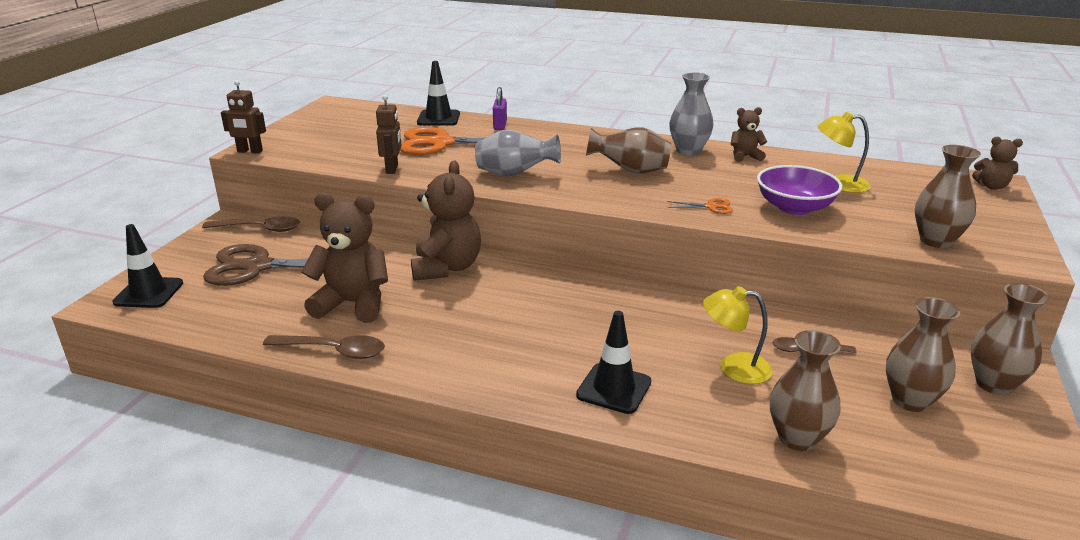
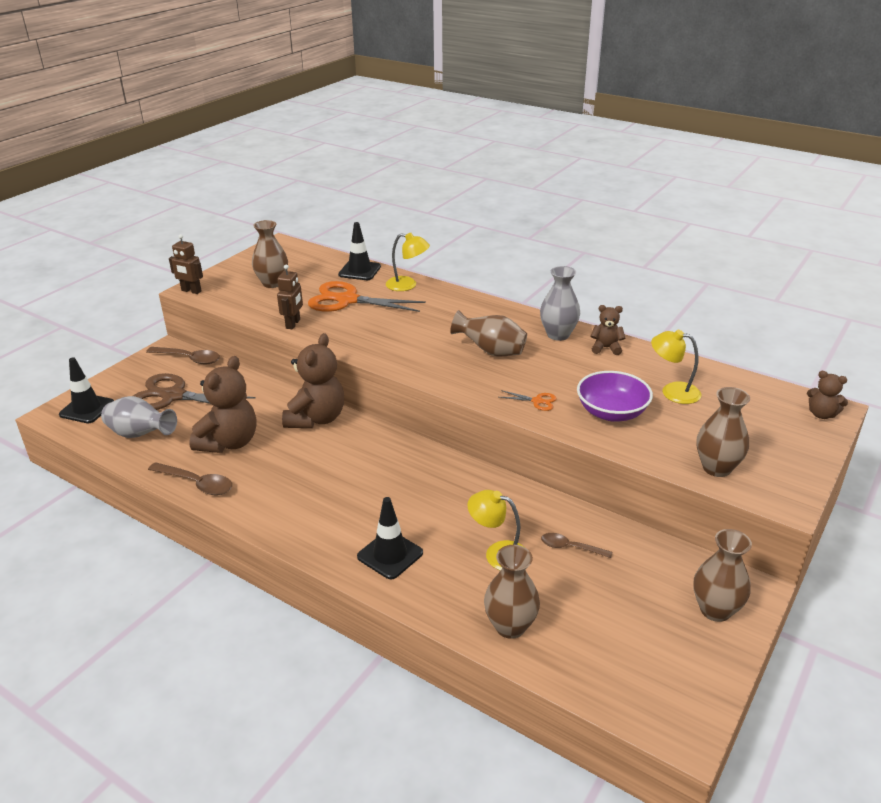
camera: 15 degrees right, 5 degrees up
(353, 304) = (229, 442): brown teddy bear -> brown teddy bear turned 90 degrees clockwise
(500, 125) = (407, 285): purple padlock -> yellow lamp
(515, 174) = (390, 343): grey vase -> grey vase (140, 435)
(910, 400) = (628, 611): brown vase -> brown vase (272, 283)

